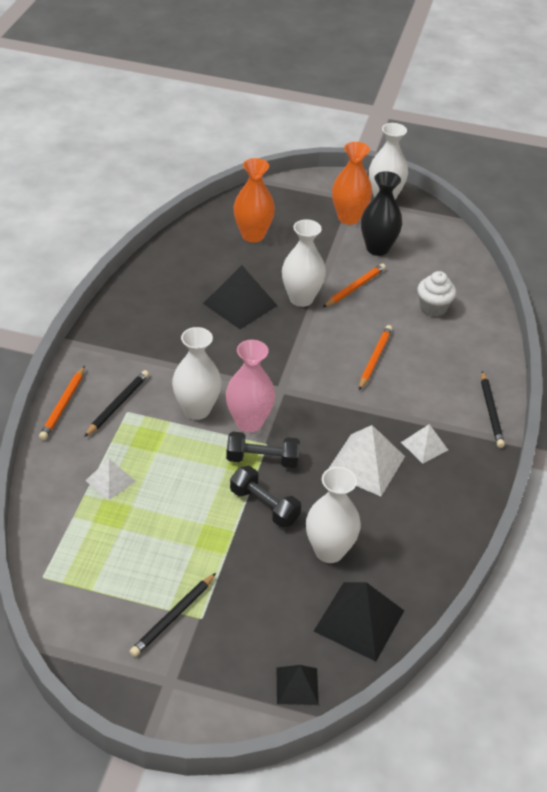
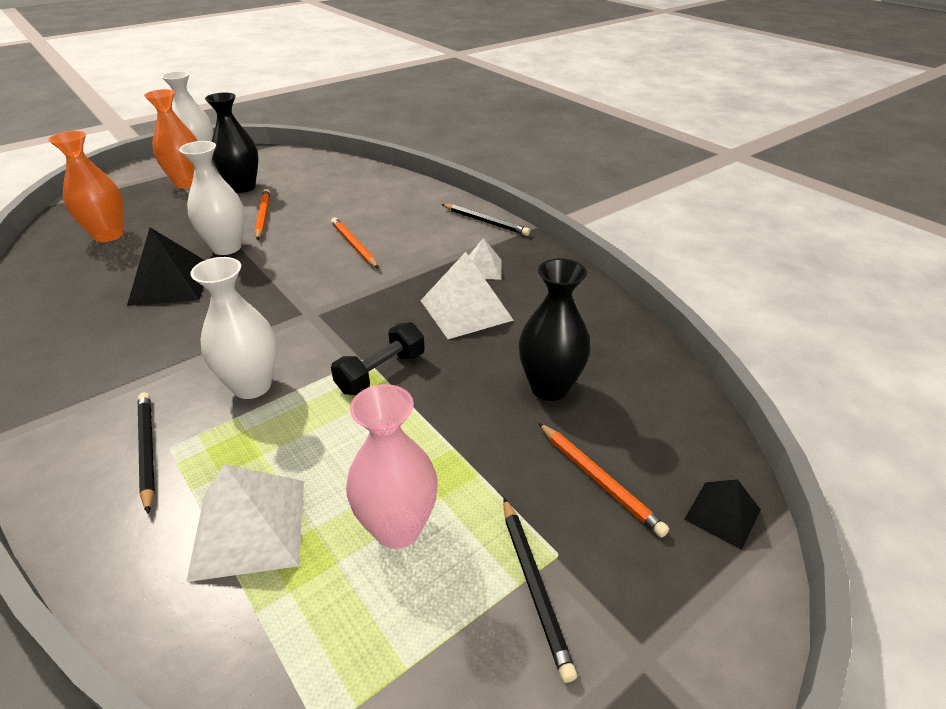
camera: 50 degrees left, 5 degrees down
(63, 405) = (65, 509): orange pencil -> orange pencil (599, 480)
(110, 481) = (249, 528): white pyramid -> white pyramid, size x1.75
(249, 422) = (321, 356): pink vase -> pink vase (397, 528)
(264, 506) = (443, 404): black dumbbell -> none
(329, 551) = (549, 388): white vase -> black vase
(359, 620) = (659, 414): black pyramid -> none
(433, 308) = (345, 195): white cupcake -> none

